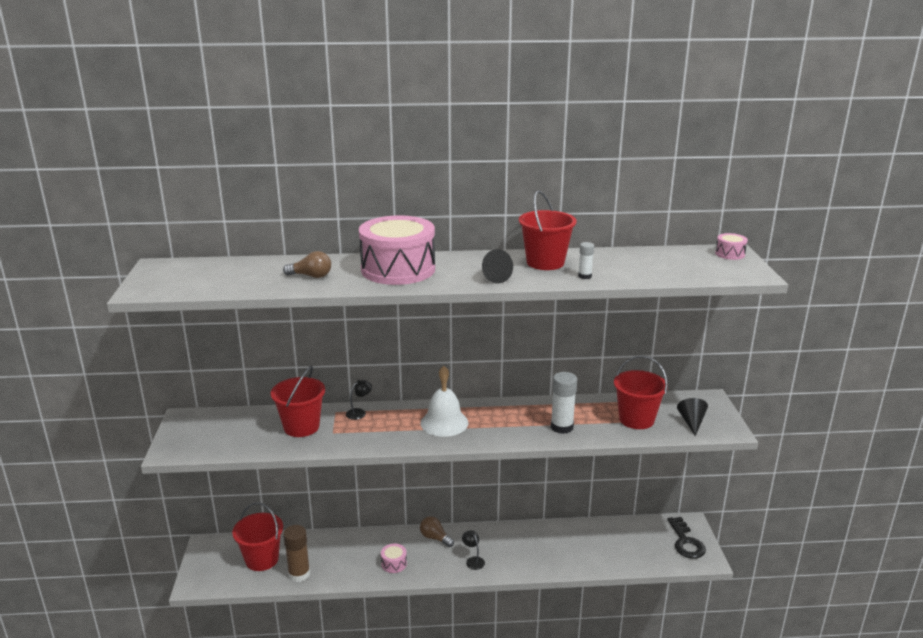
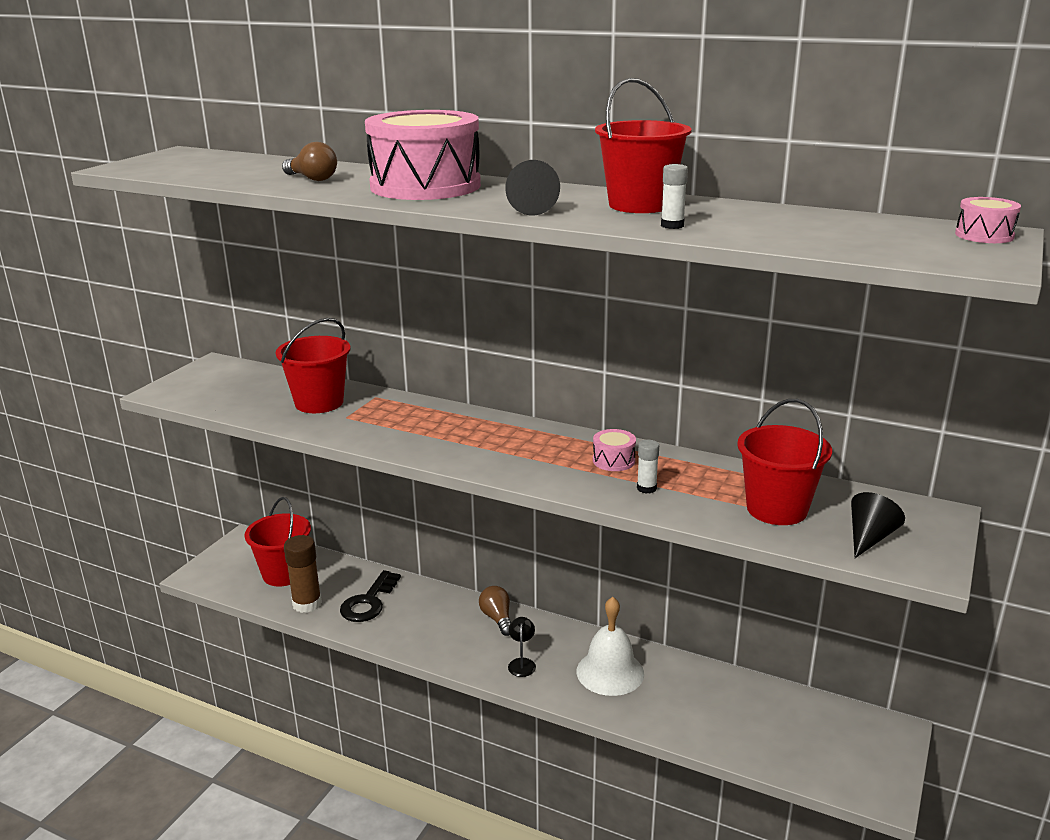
camera: 30 degrees right, 0 degrees up
(359, 412) = (401, 404): black lamp -> none
(394, 564) = (421, 631): pink drum -> pink drum (613, 461)
(444, 422) = (490, 441): white bell -> white bell (610, 672)
(562, 427) = (646, 488): white glue stick -> white glue stick, size x0.54
(686, 542) = (865, 755): black key -> black key (368, 602)

